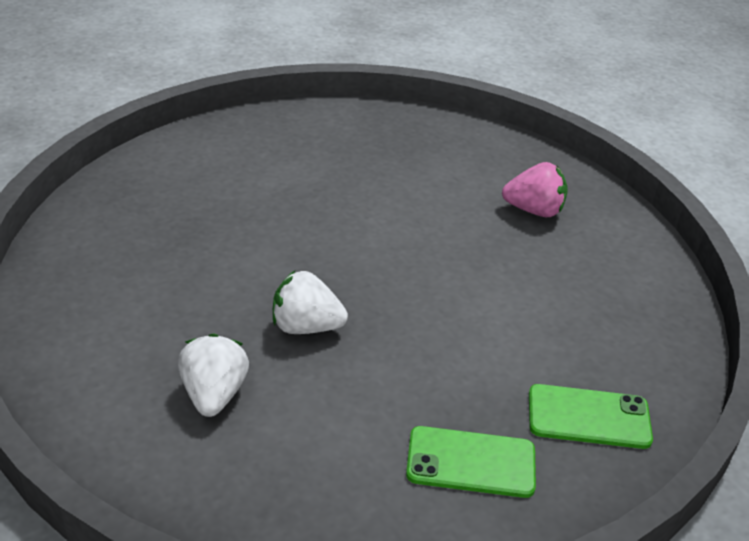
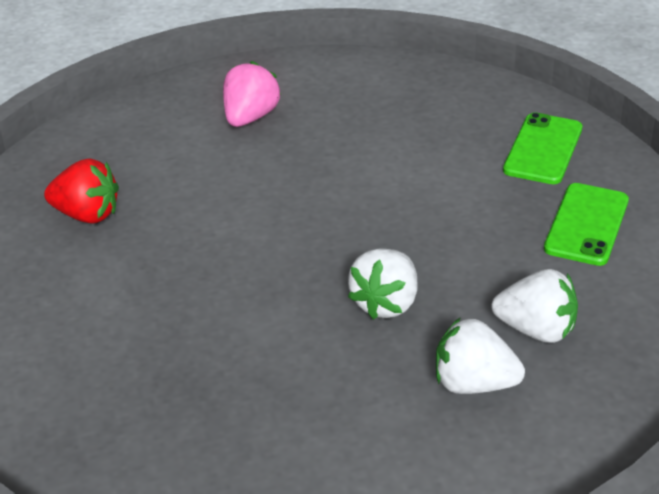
camera: 70 degrees left, 0 degrees up
(294, 432) = (536, 330): none -> white strawberry
(365, 152) = (87, 214): none -> red strawberry

